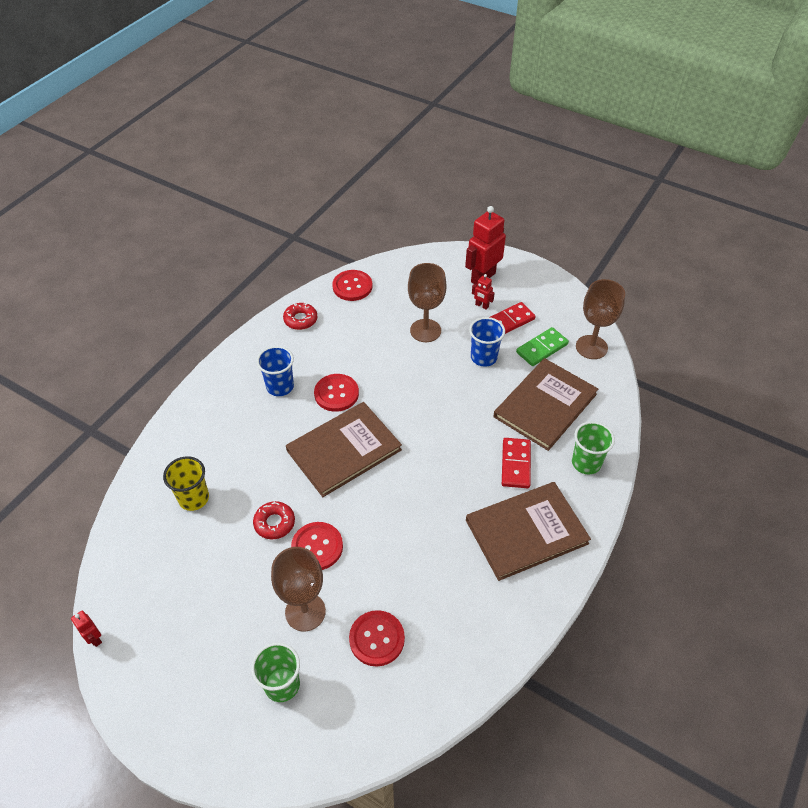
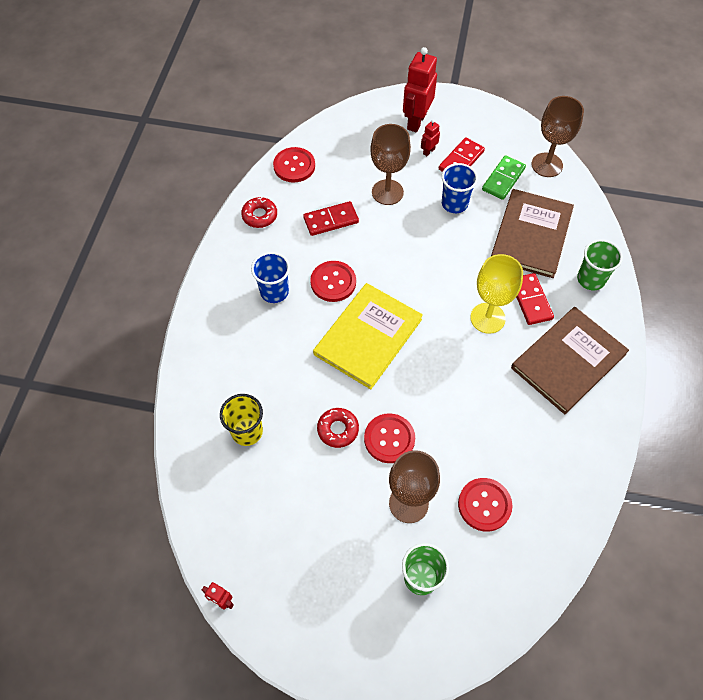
camera: 20 degrees left, 10 degrees up
(344, 450) = (368, 337): brown book -> yellow book
(361, 340) = (331, 220): none -> red domino
(465, 468) = (487, 318): none -> yellow goblet
(482, 306) = (428, 151): red robot -> red robot turned 120 degrees clockwise

